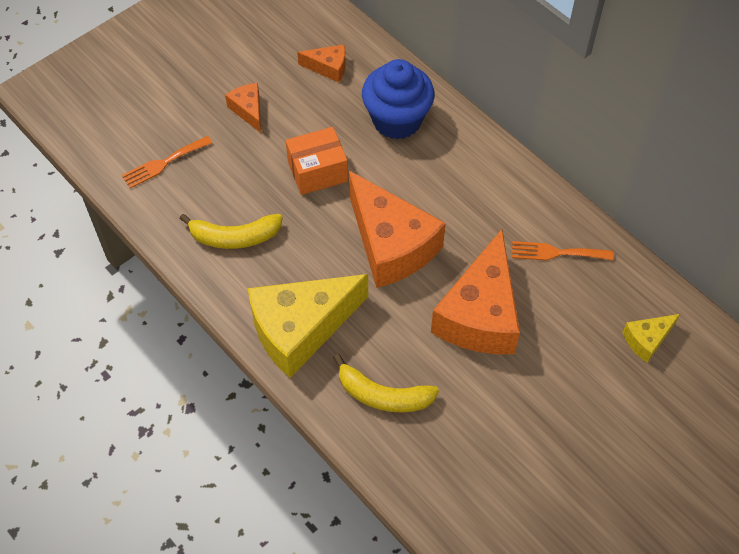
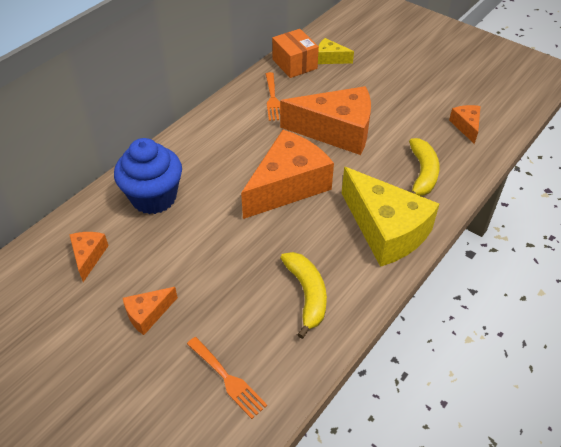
camera: 100 degrees left, 10 degrees down
(317, 171) = (219, 244): orange box -> orange box (294, 64)
(467, 482) = (466, 126): none -> orange cheese
(647, 340) = (330, 58): yellow cheese -> yellow cheese turned 150 degrees clockwise

